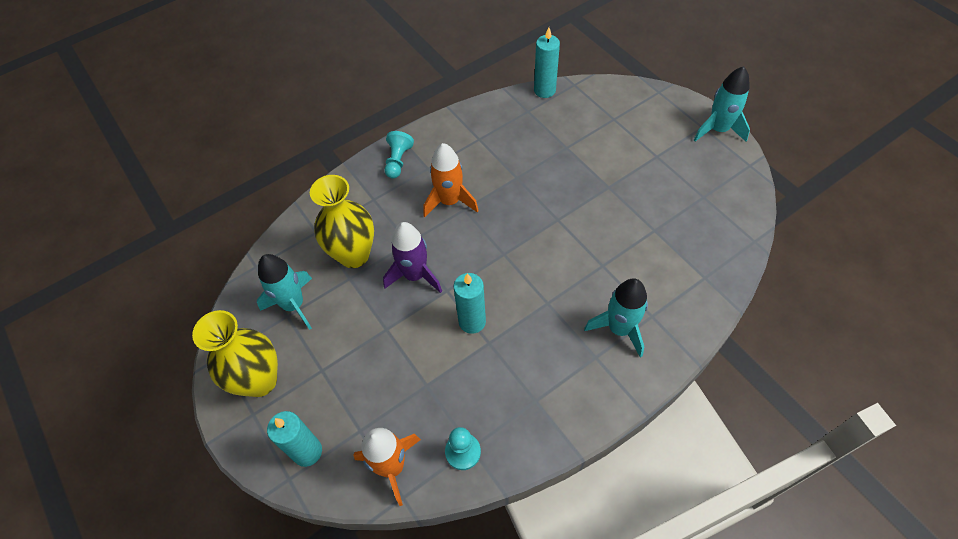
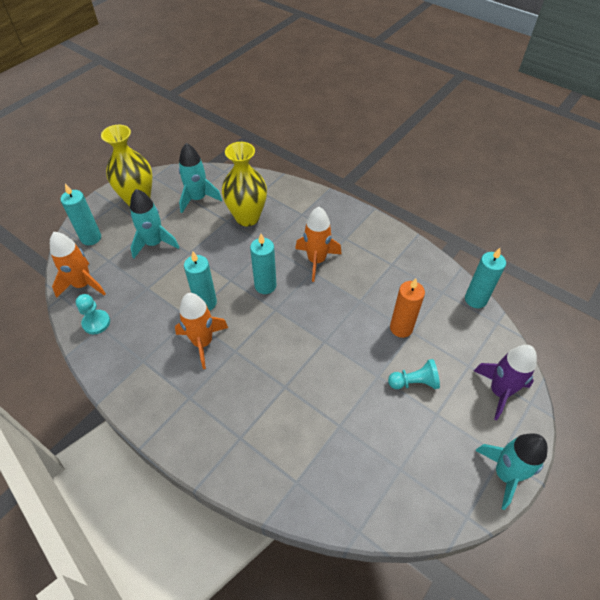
camera: 70 degrees right, 5 degrees down
(398, 161) = (344, 218): turquoise pawn -> turquoise pawn (414, 382)
(415, 275) = (239, 257): purple rocket -> purple rocket (499, 391)
(468, 257) = (265, 286): none -> turquoise candle
(528, 333) = (203, 342): none -> orange rocket
(560, 154) = (401, 328): none -> orange candle
(619, 329) = (220, 412): turquoise rocket -> turquoise rocket (154, 243)

